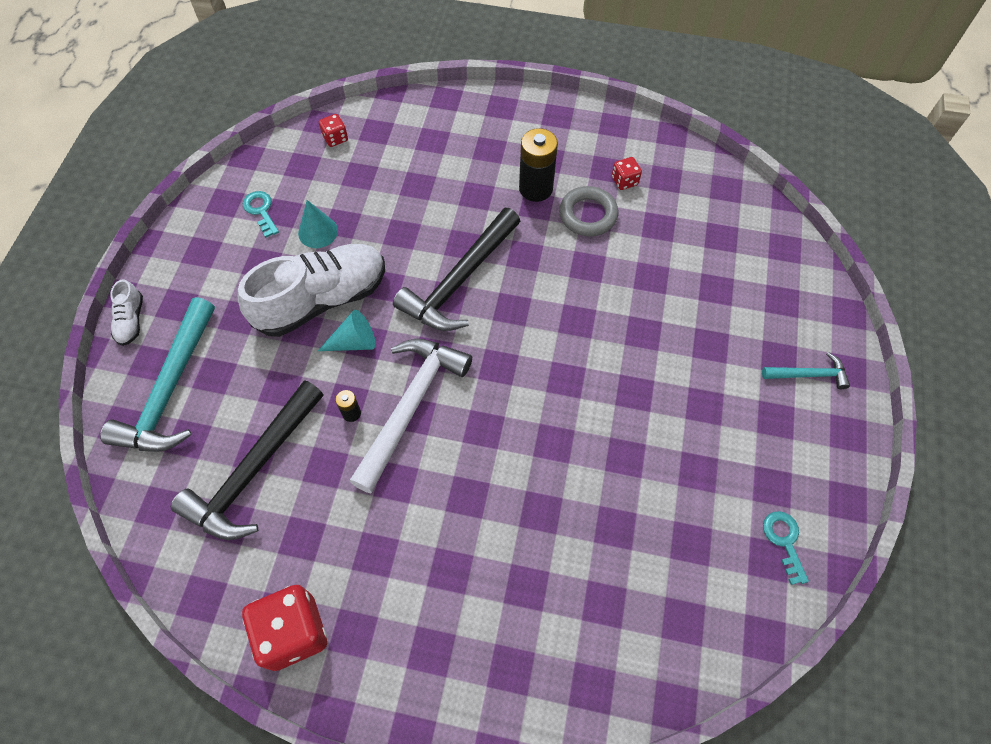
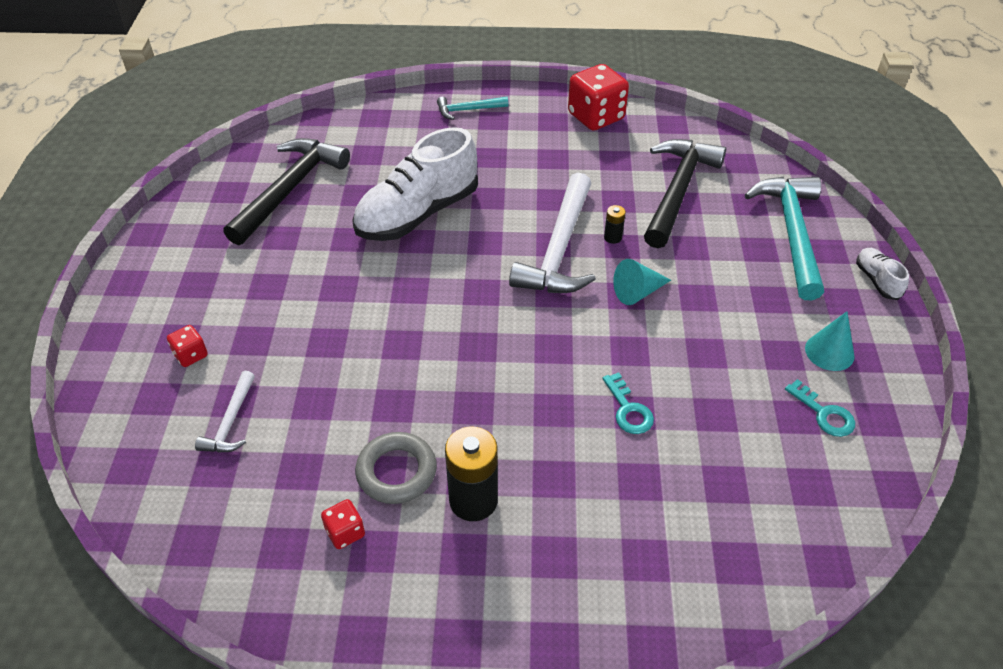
camera: 170 degrees right, 15 degrees down
(318, 232) = (738, 398): turquoise cone -> turquoise cone (829, 352)
(322, 300) = (691, 326): white shoe -> white shoe (417, 214)
(335, 138) = (790, 538): red dice -> red dice (191, 355)
(459, 280) = (545, 366): black hammer -> black hammer (290, 190)
(716, 270) = (230, 422): none -> white hammer
(784, 541) = (213, 202): turquoise key -> turquoise key (628, 409)
(809, 375) = (149, 325): turquoise hammer -> turquoise hammer (468, 110)

